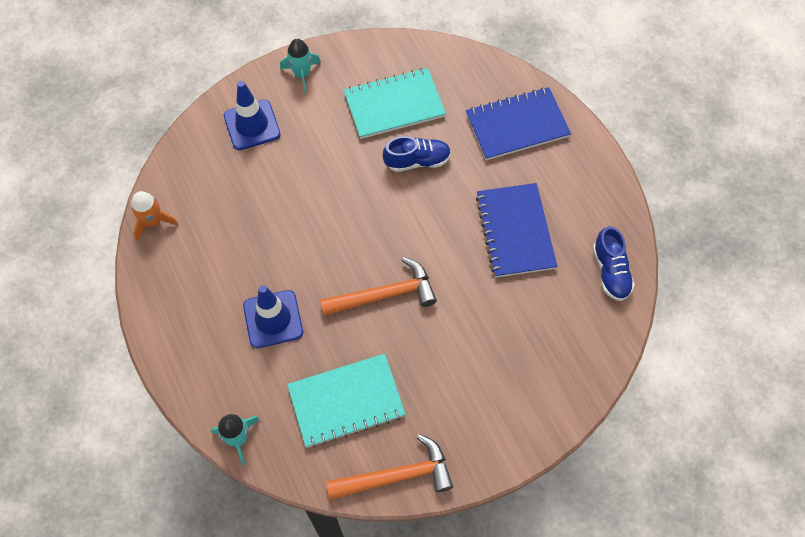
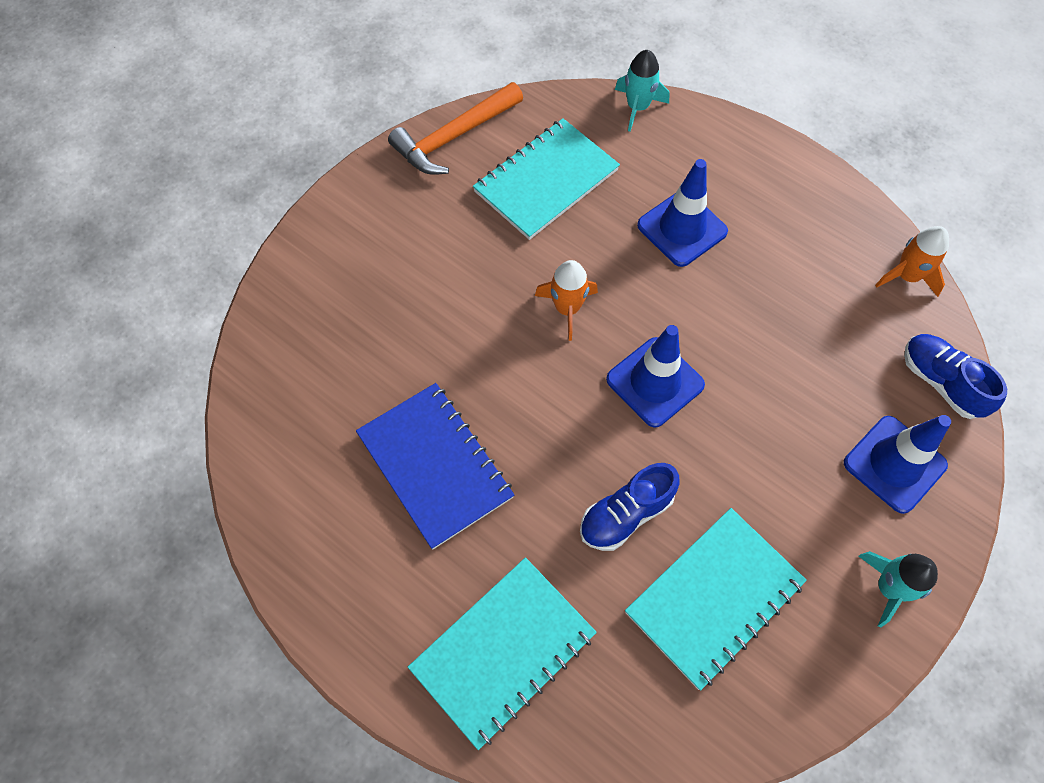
camera: 155 degrees right, 0 degrees up
(357, 224) = (655, 382): none -> blue traffic cone
(384, 295) = (567, 308): orange hammer -> orange rocket
(517, 125) = (503, 651): blue notebook -> turquoise notebook
(610, 271) = (279, 463): blue shoe -> blue shoe (941, 382)

